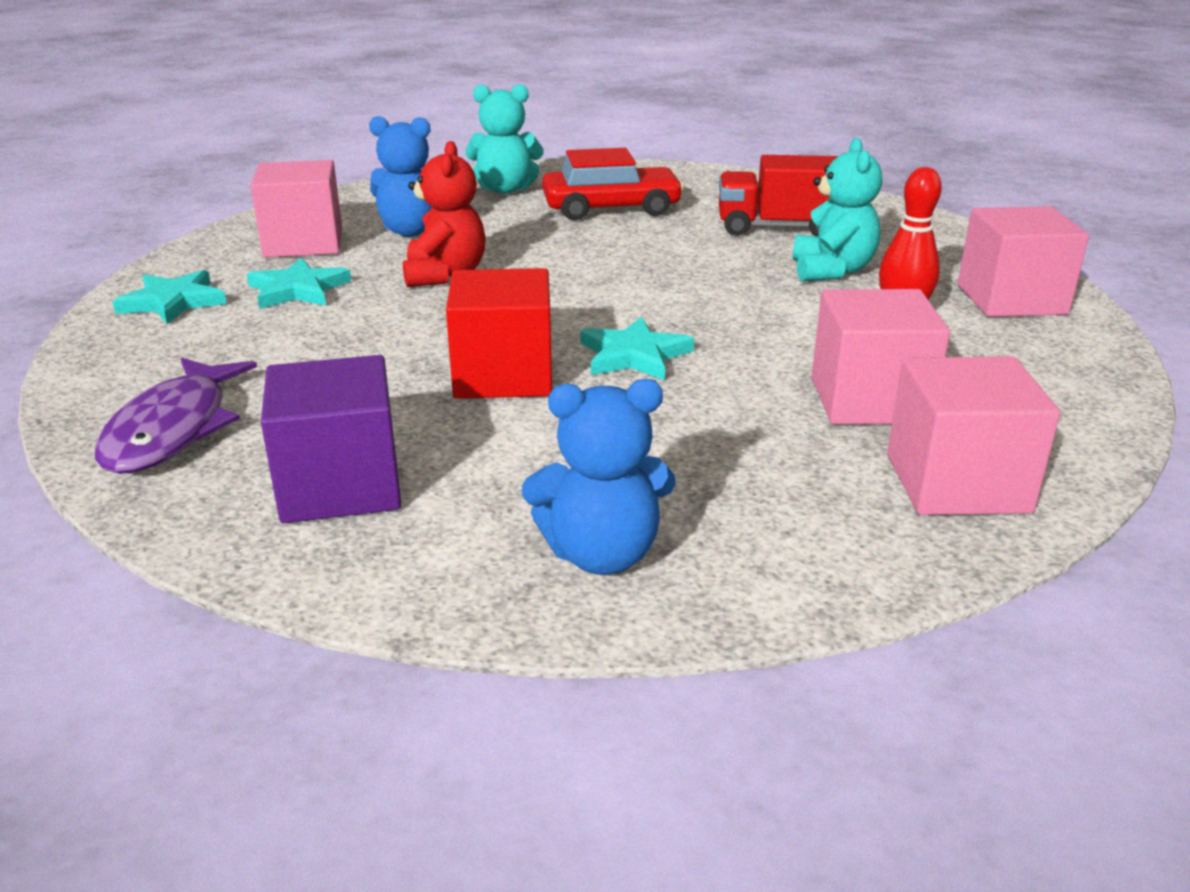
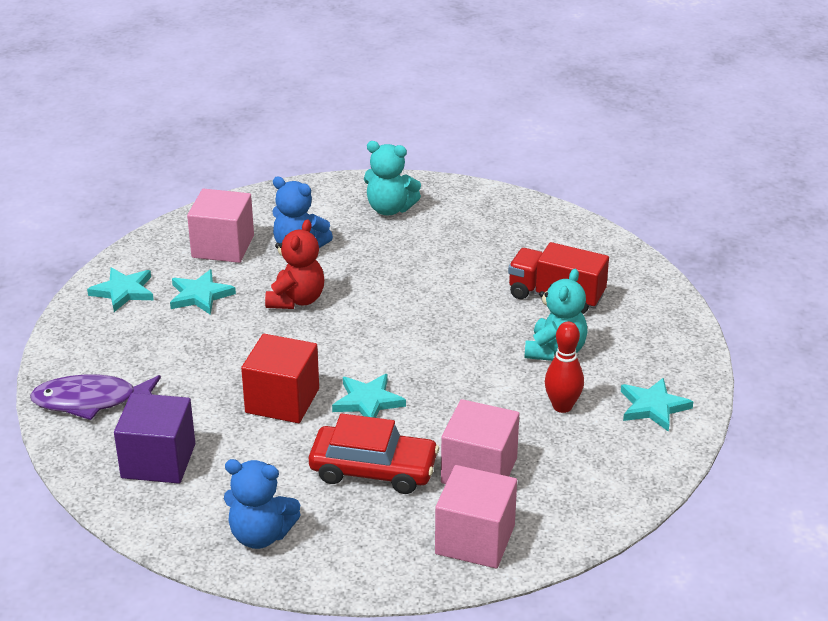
camera: 20 degrees right, 5 degrees up
(173, 430) = (91, 401): purple fish -> purple fish turned 60 degrees clockwise
(611, 208) = (451, 248): red car -> red car (373, 470)
(1011, 299) = (653, 407): pink cube -> turquoise star

